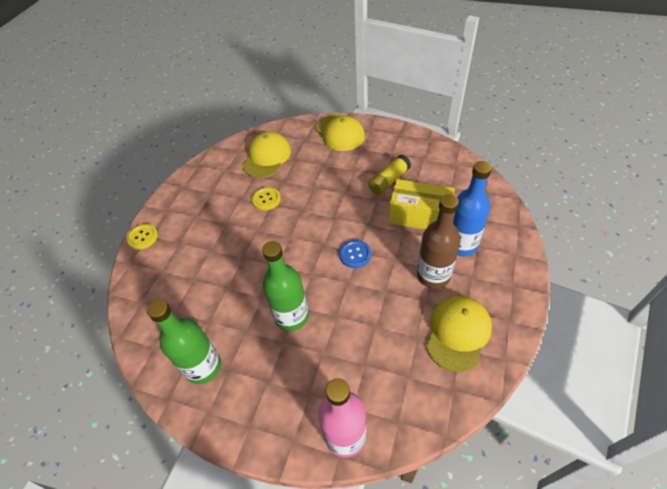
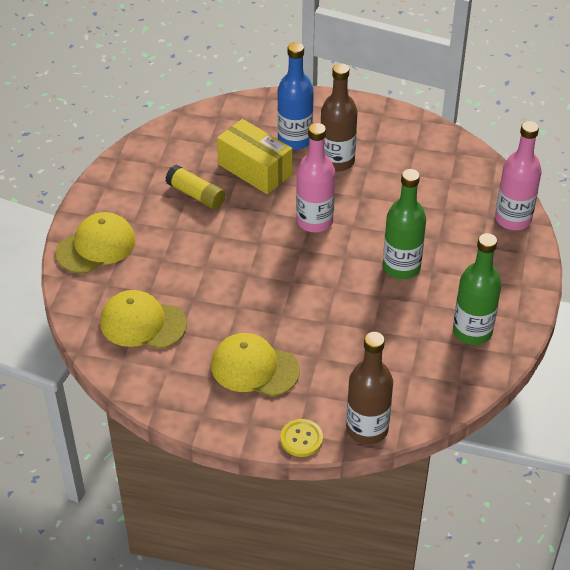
camera: 100 degrees left, 5 degrees down
(135, 276) = (367, 429): none -> brown bottle
(266, 199) = (228, 312): yellow button -> none
(355, 254) = (314, 221): blue button -> pink bottle
(419, 216) = (255, 169): yellow box -> yellow box turned 60 degrees counterclockwise
(457, 333) = (401, 147): yellow cap -> yellow cap (254, 368)

